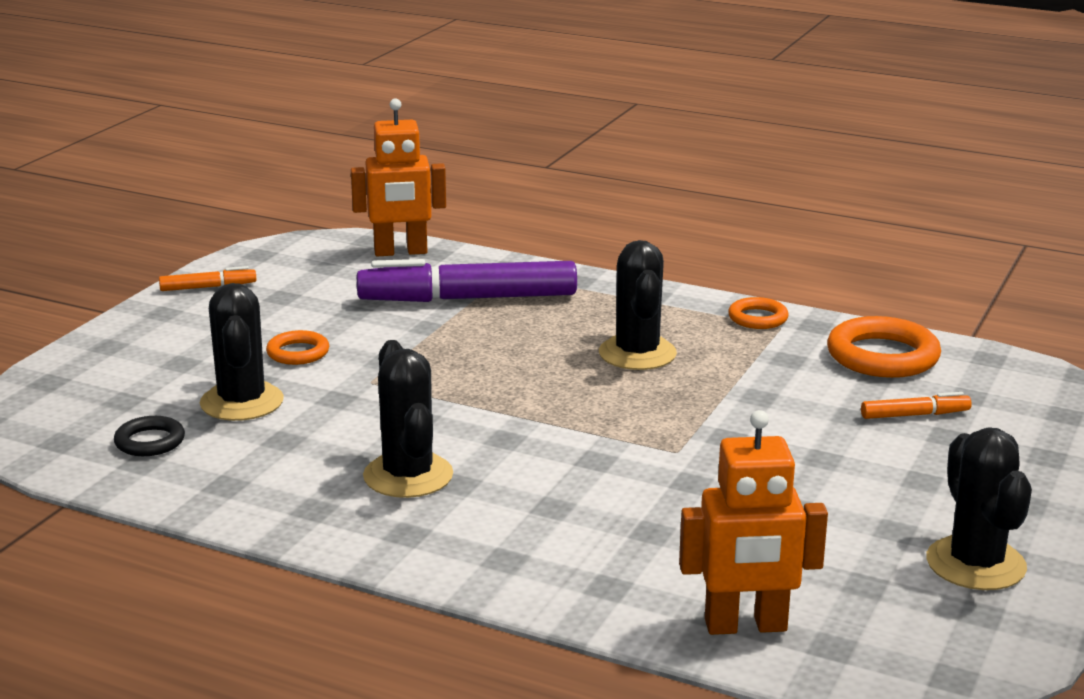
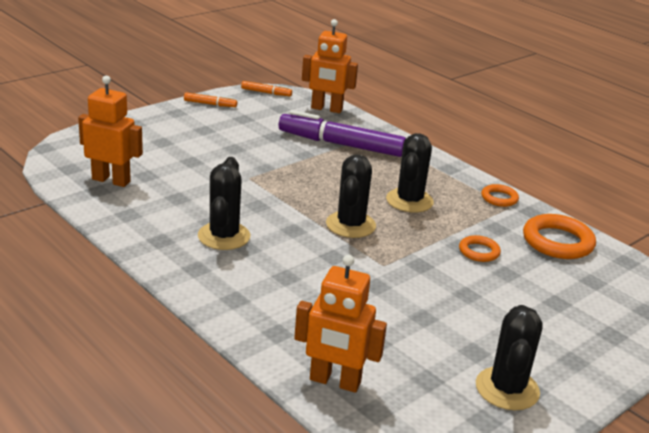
camera: 20 degrees right, 5 degrees up
(150, 442) = (111, 180): black ring -> orange robot
(242, 402) = (174, 171): black cactus -> black cactus (350, 225)
(298, 353) = (225, 152): orange ring -> orange ring (479, 252)
(915, 415) = (547, 284): orange marker -> orange marker (266, 93)

